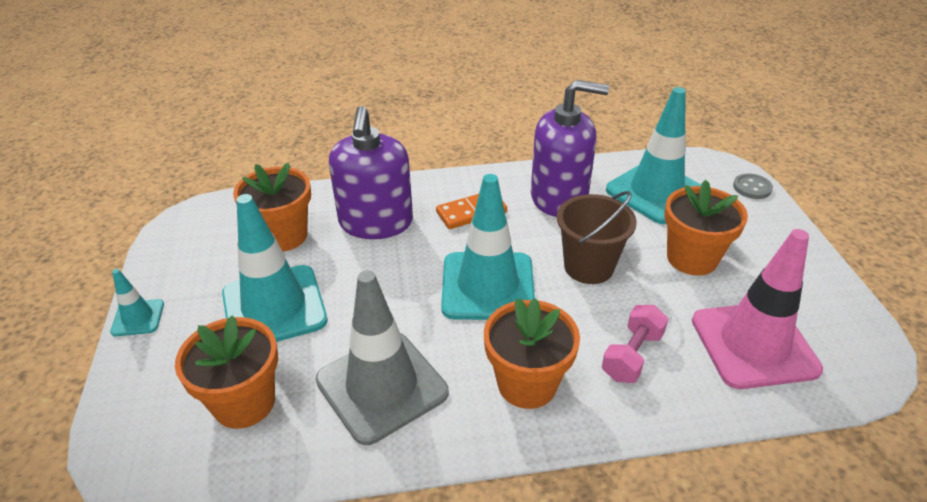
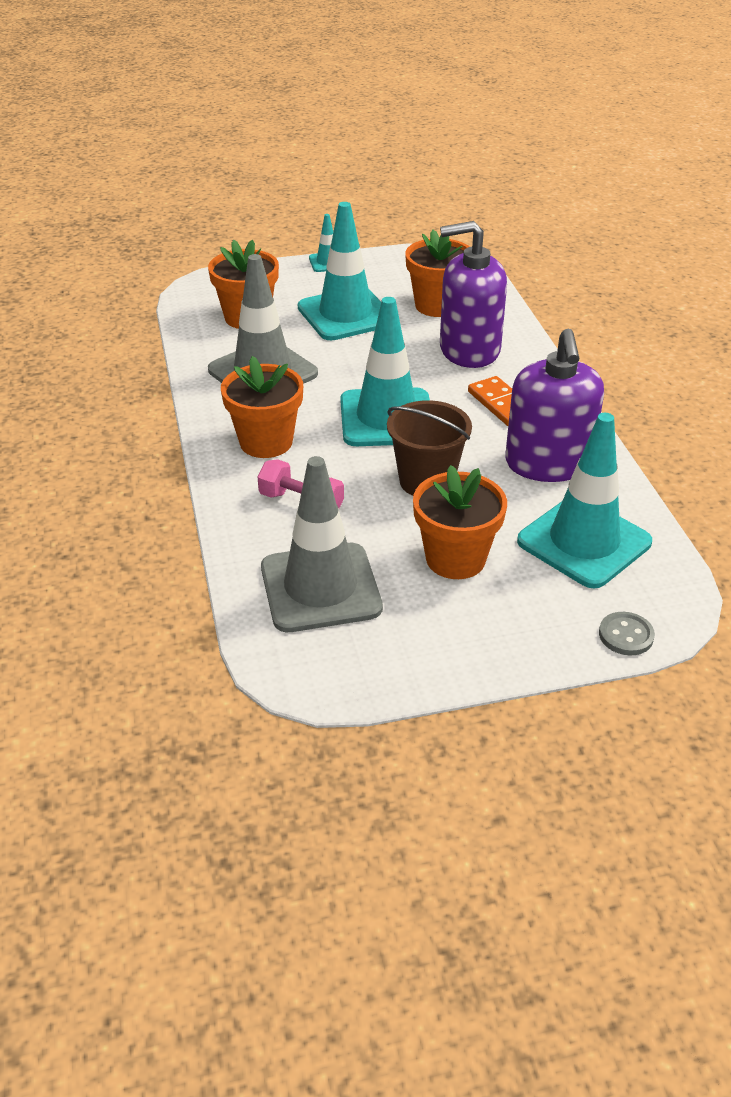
camera: 85 degrees right, 0 degrees up
(754, 345) = (320, 588): pink traffic cone -> grey traffic cone

